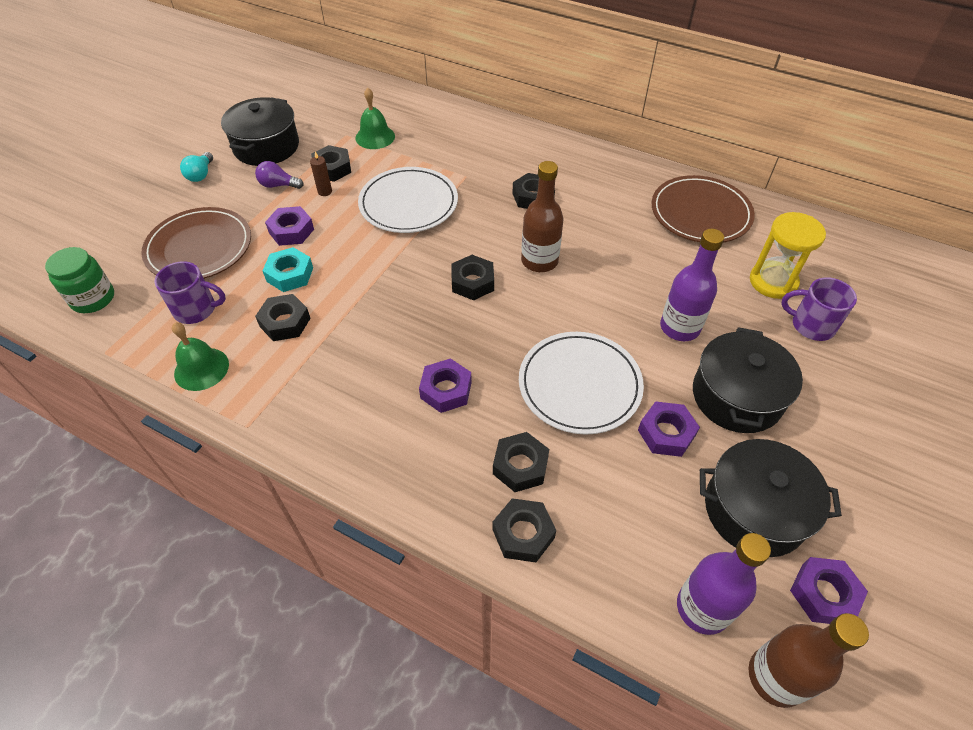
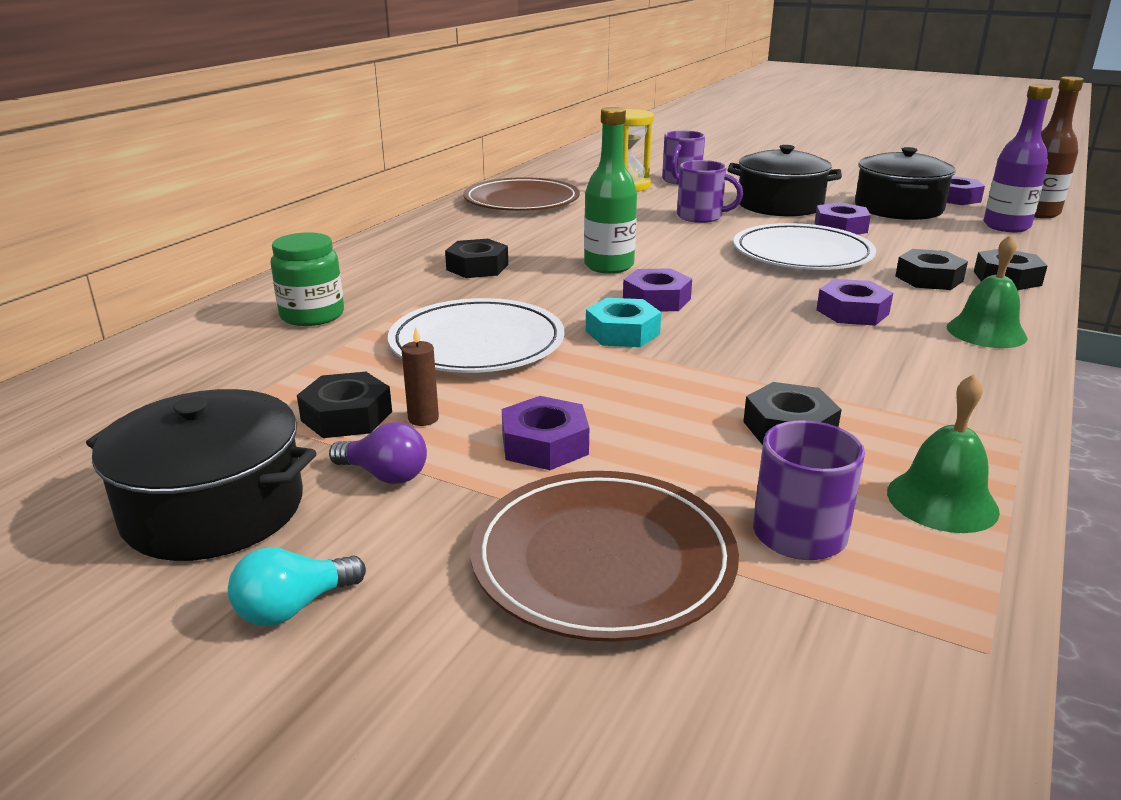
camera: 90 degrees left, 25 degrees down
(93, 298) = (831, 725): green jar -> green jar (312, 315)
(201, 174) = (293, 607): turquoise light bulb -> turquoise light bulb turned 135 degrees clockwise
(278, 185) = (385, 475): purple light bulb -> purple light bulb turned 75 degrees counterclockwise
(290, 274) = (670, 435): turquoise nut -> turquoise nut (622, 332)
(375, 137) = (256, 379): green bell -> green bell (986, 332)
(472, 282) = (656, 299): black nut -> purple nut
(539, 261) = (609, 266): brown bottle -> green bottle
(679, 327) = (701, 217): purple bottle -> purple mug

